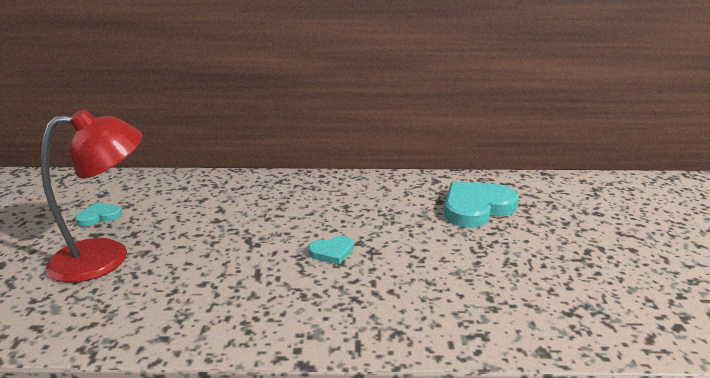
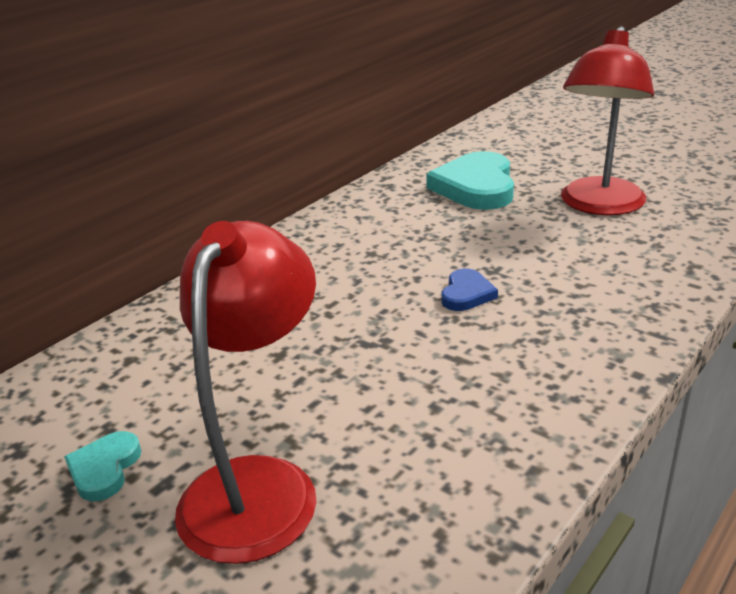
camera: 50 degrees left, 5 degrees up
(332, 252) = (466, 294): turquoise heart -> blue heart
(520, 263) = (599, 206): none -> red lamp

